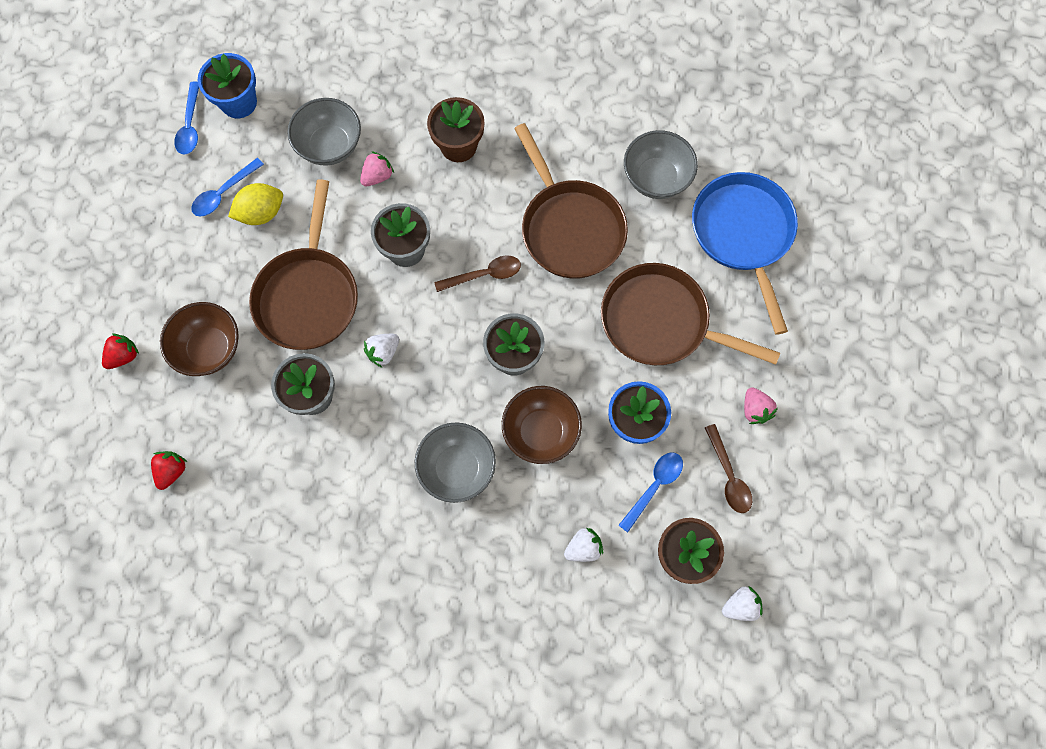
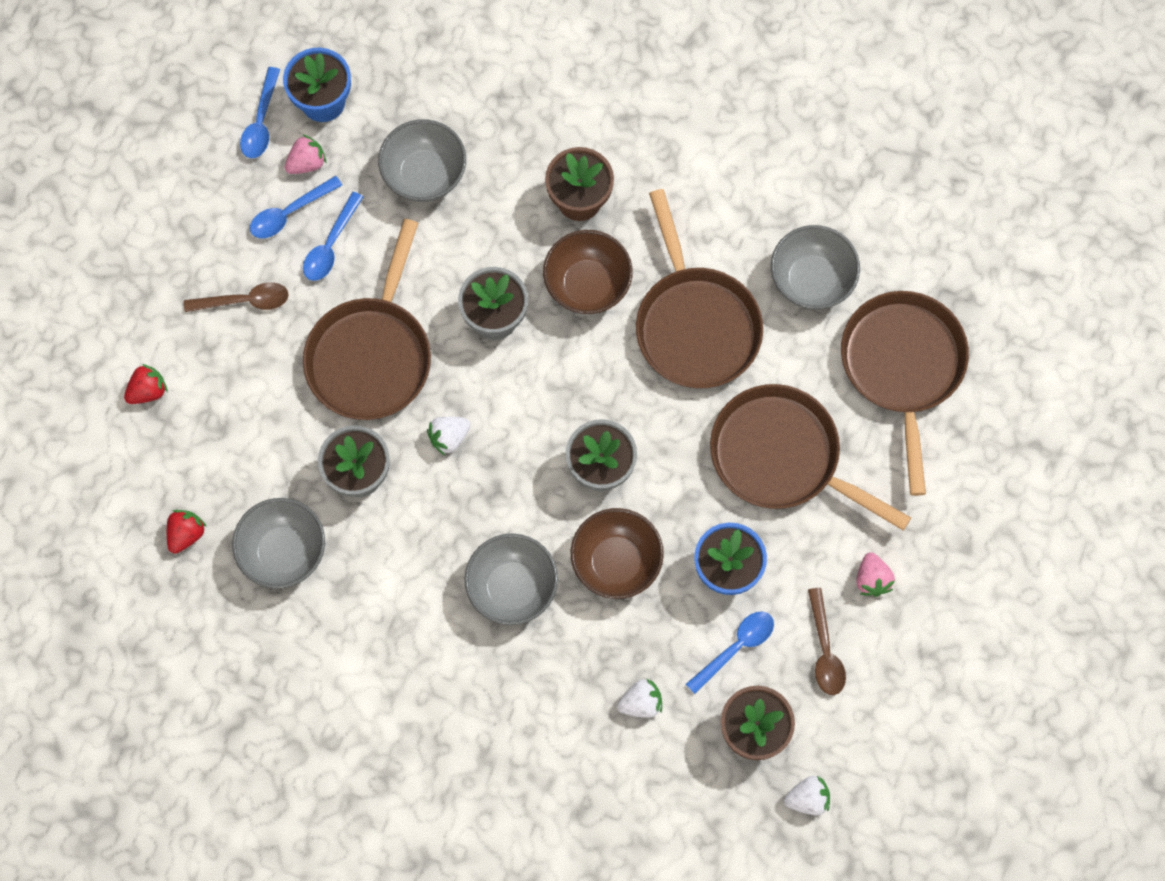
camera: 10 degrees right, 0 degrees up
(210, 349) = (248, 399): brown bowl -> brown bowl (587, 285)
(258, 471) = (284, 552): none -> grey bowl
(261, 213) = (331, 245): yellow lemon -> blue spoon
(377, 176) = (476, 222): pink strawberry -> pink strawberry (307, 163)
(484, 275) = (583, 364): brown spoon -> brown spoon (245, 301)
(743, 235) = (902, 367): blue pan -> brown pan

